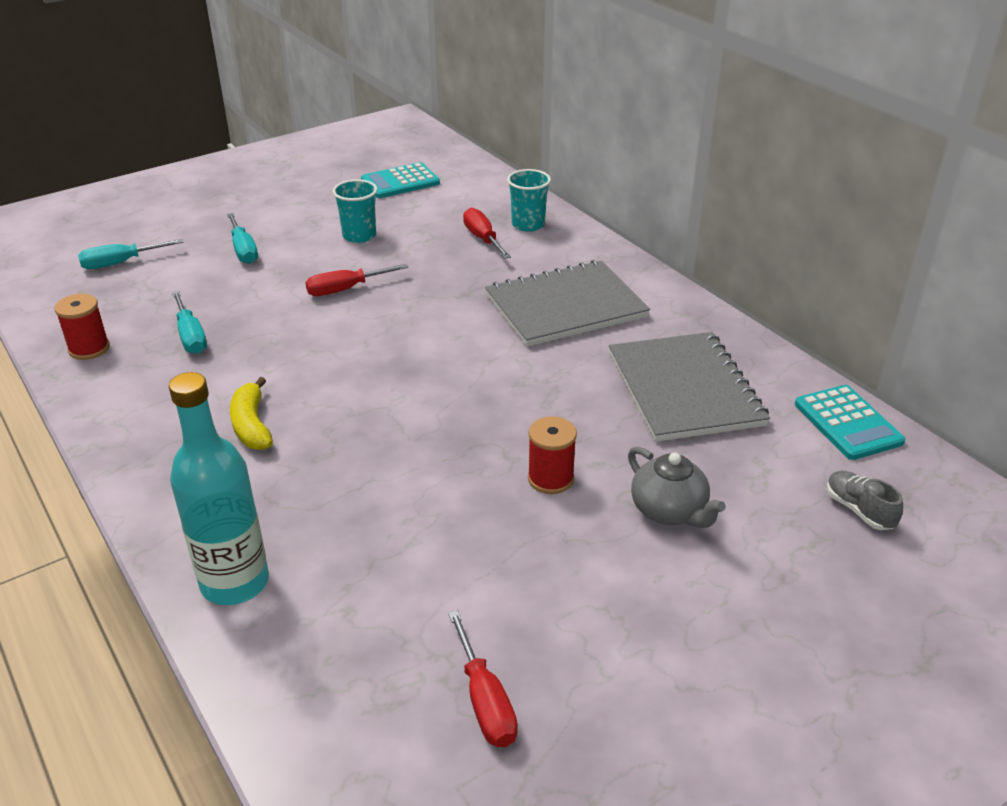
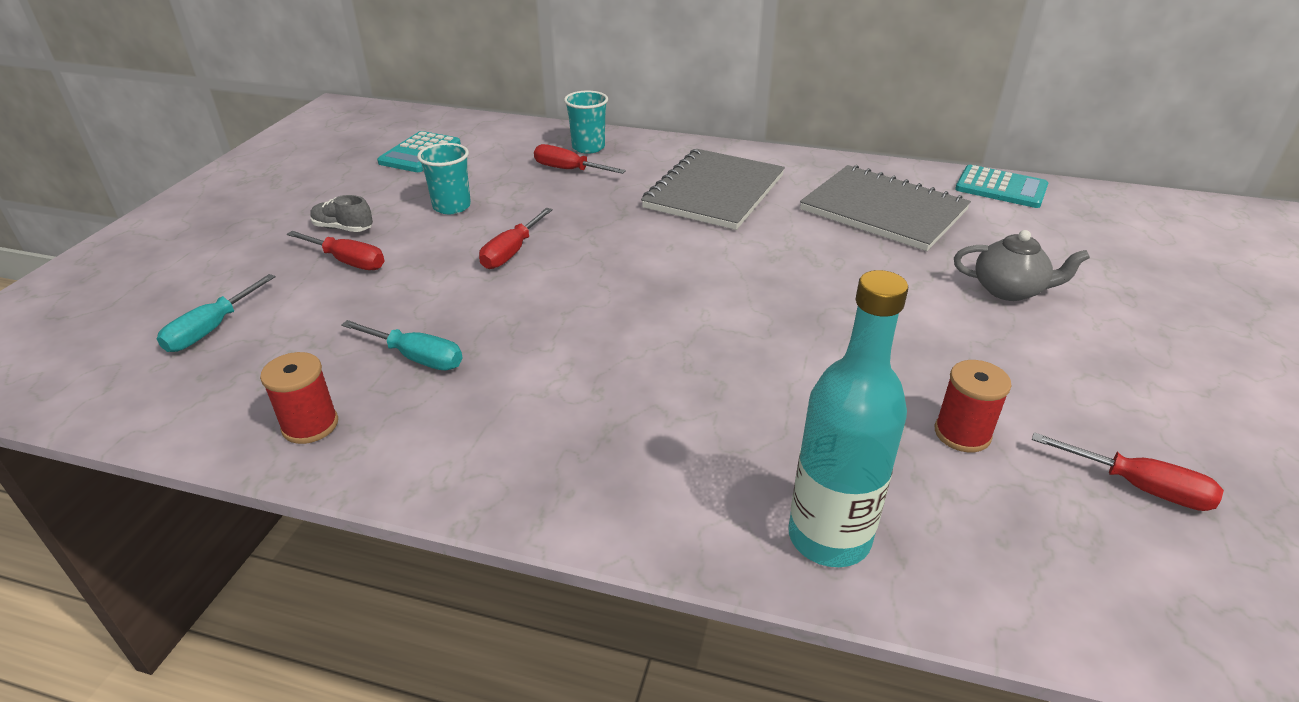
camera: 40 degrees left, 0 degrees up
(243, 250) = (348, 261): turquoise screwdriver -> red screwdriver
(252, 425) = (614, 400): yellow banana -> none
(550, 479) = (908, 310): red spool -> red spool (962, 433)
(858, 510) = (1092, 234): grey shoe -> grey shoe (343, 228)

